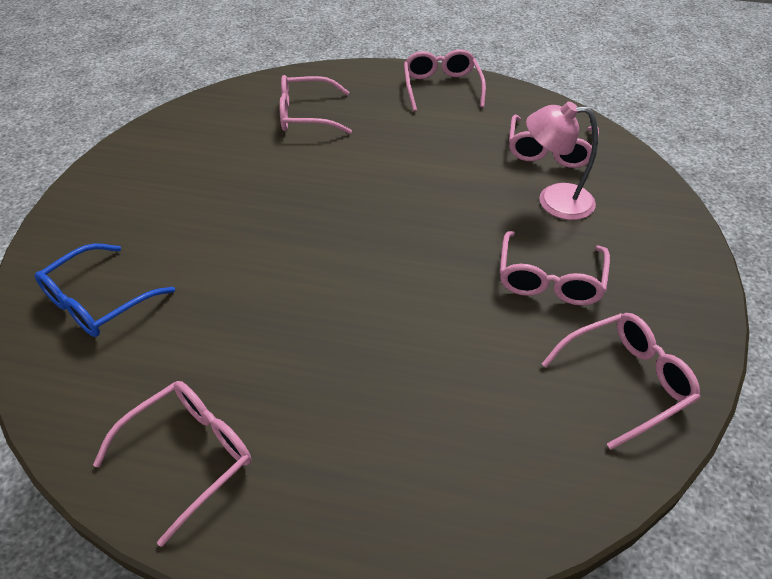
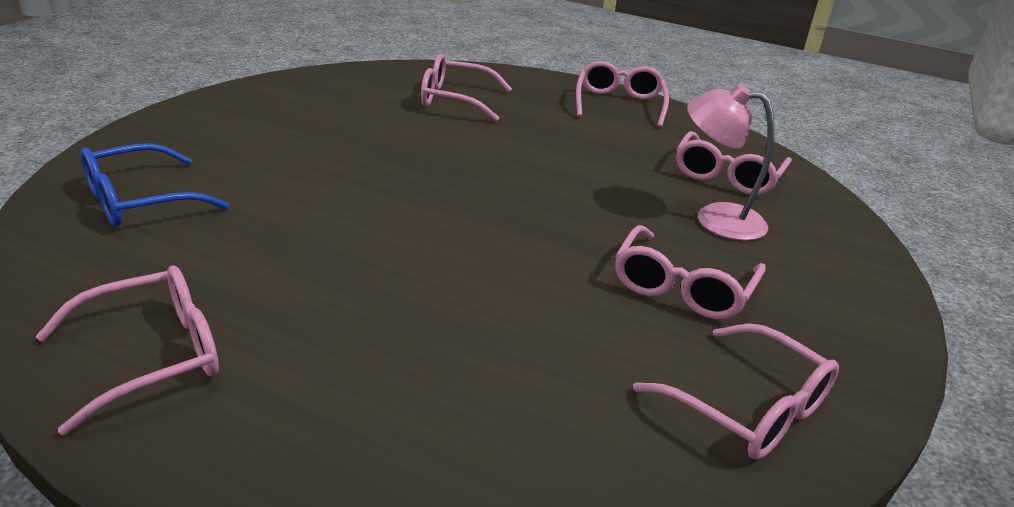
camera: 10 degrees right, 15 degrees down
(626, 381) = (749, 408): pink glasses -> pink glasses turned 60 degrees clockwise

